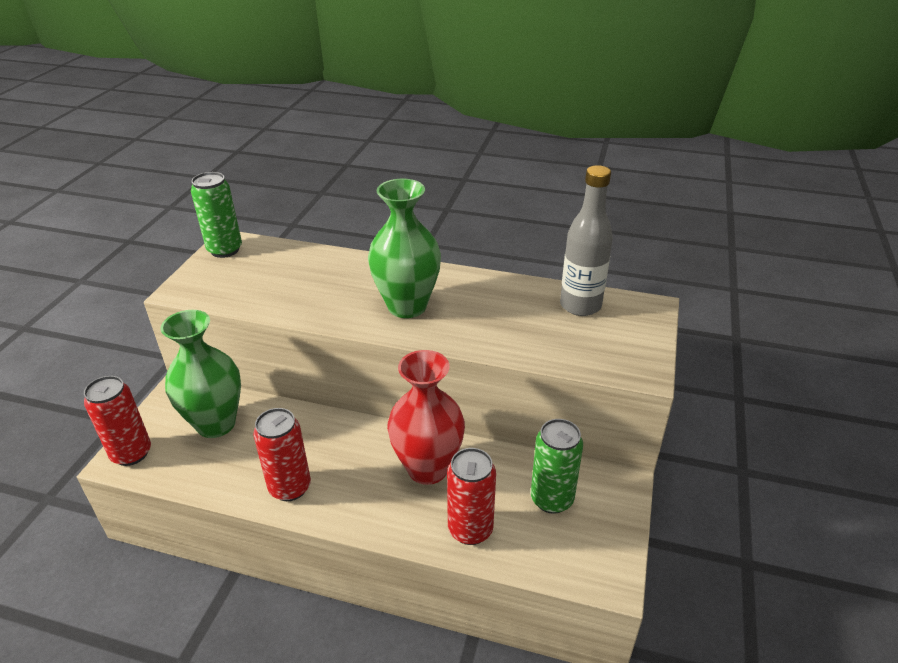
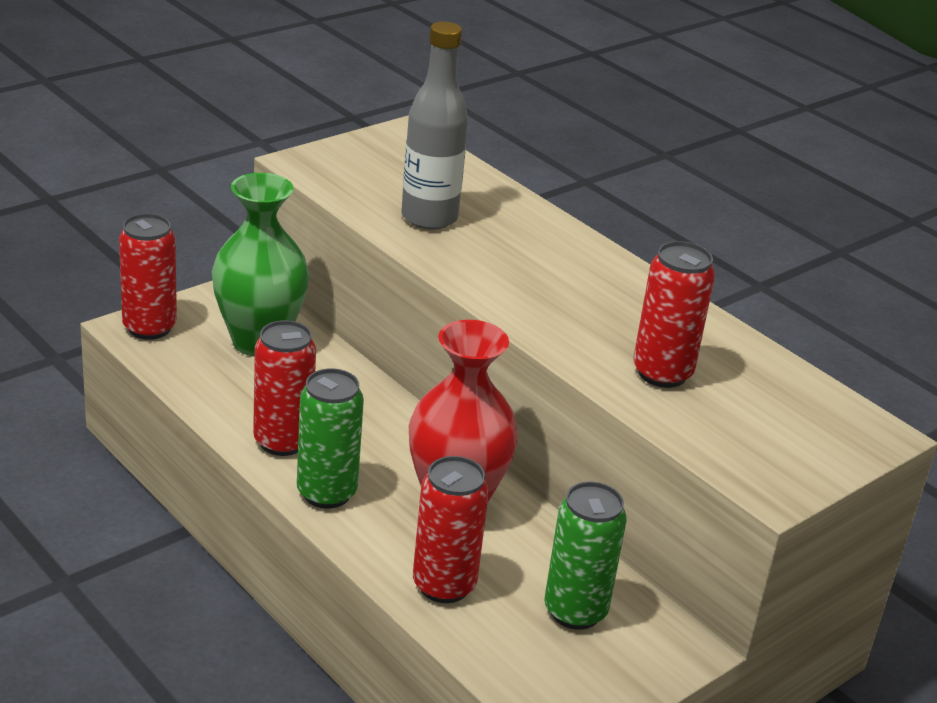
camera: 30 degrees right, 5 degrees down
(225, 250) = (392, 140): green can -> green can (326, 493)
(407, 306) = (546, 289): green vase -> none
(519, 328) = (662, 373): none -> red can
(580, 305) = (777, 387): grey bottle -> grey bottle (429, 218)

